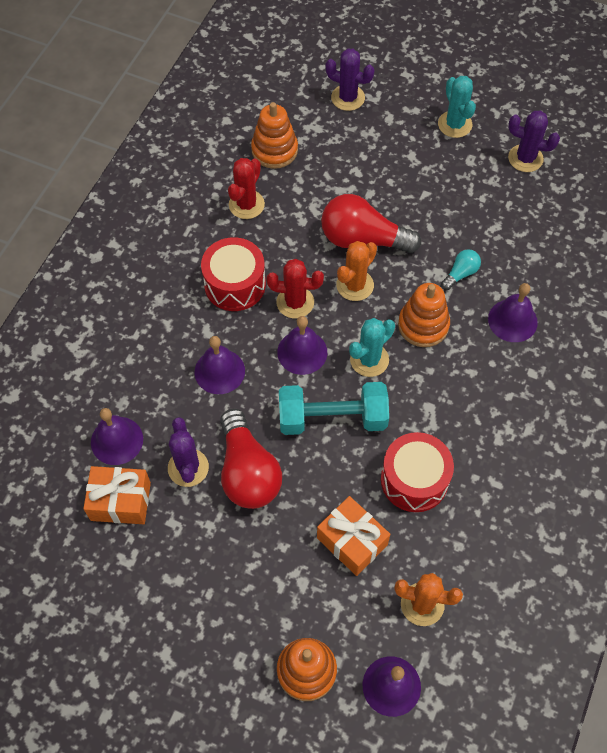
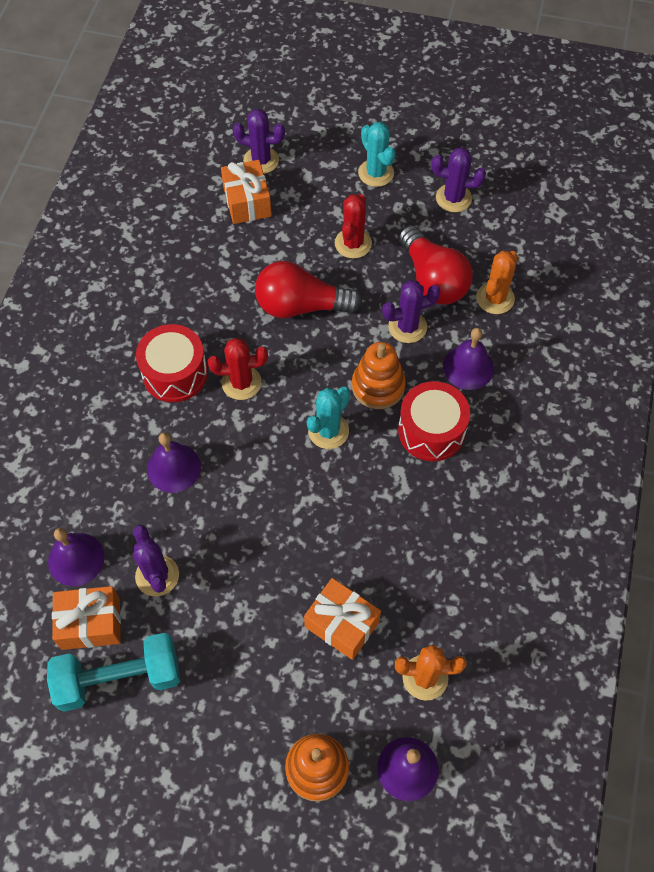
camera: 10 degrees left, 0 degrees up
(246, 204) = (173, 287): red cactus -> red cactus (353, 243)
(248, 471) = (221, 569): red light bulb -> red light bulb (433, 279)
(274, 150) = (193, 226): orange stacking toy -> none
(302, 352) = (257, 434): purple bell -> none
(328, 135) = (247, 202): none -> orange gift
(332, 418) = (300, 498): turquoise dumbbell -> turquoise dumbbell (119, 678)
(355, 285) = (300, 355): orange cactus -> orange cactus (495, 298)
(414, 480) = (395, 549): red drum -> red drum (431, 431)
(460, 274) = (407, 327): turquoise light bulb -> purple cactus

